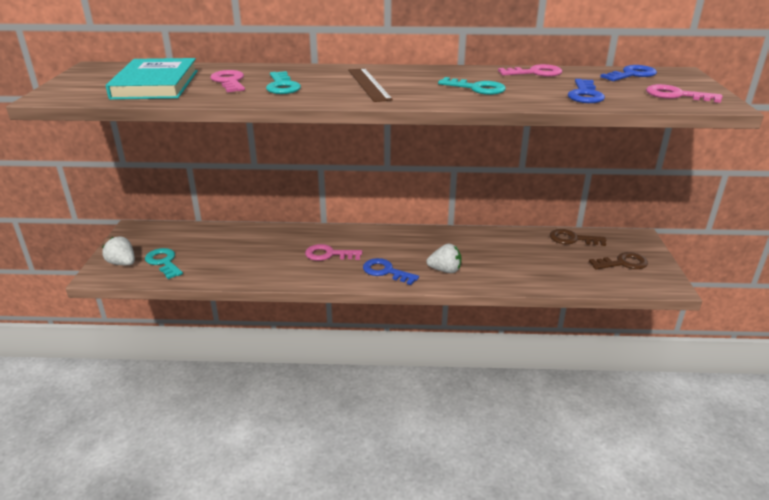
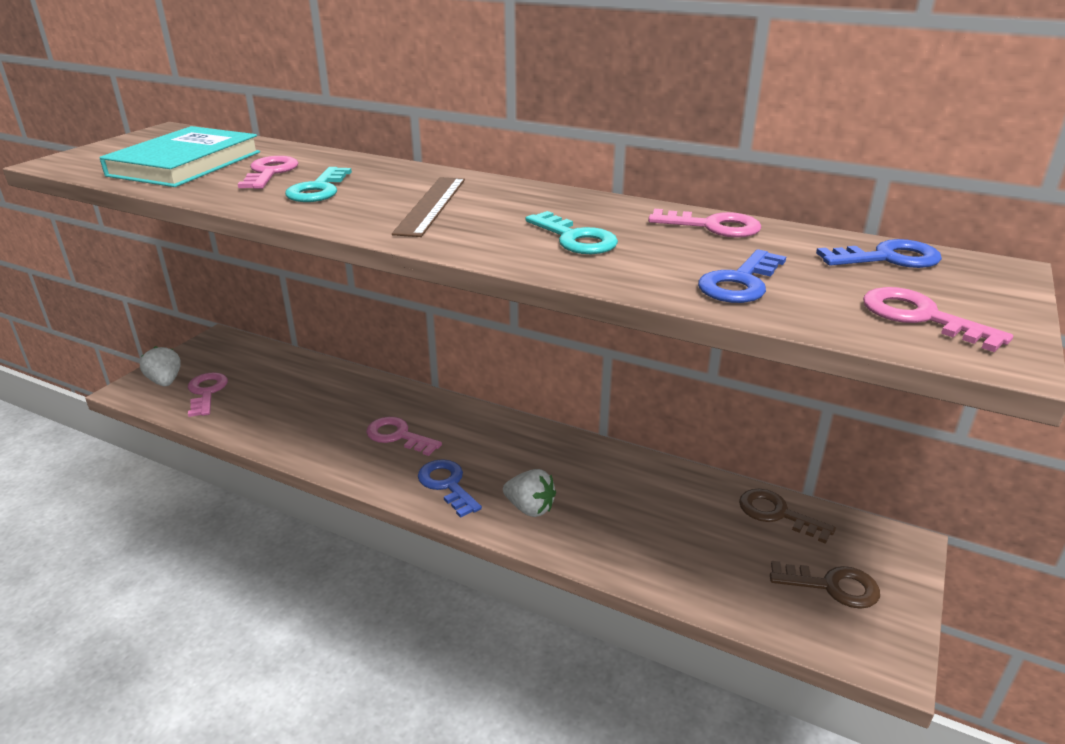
camera: 25 degrees right, 0 degrees up
(164, 262) = (206, 392): turquoise key -> pink key

